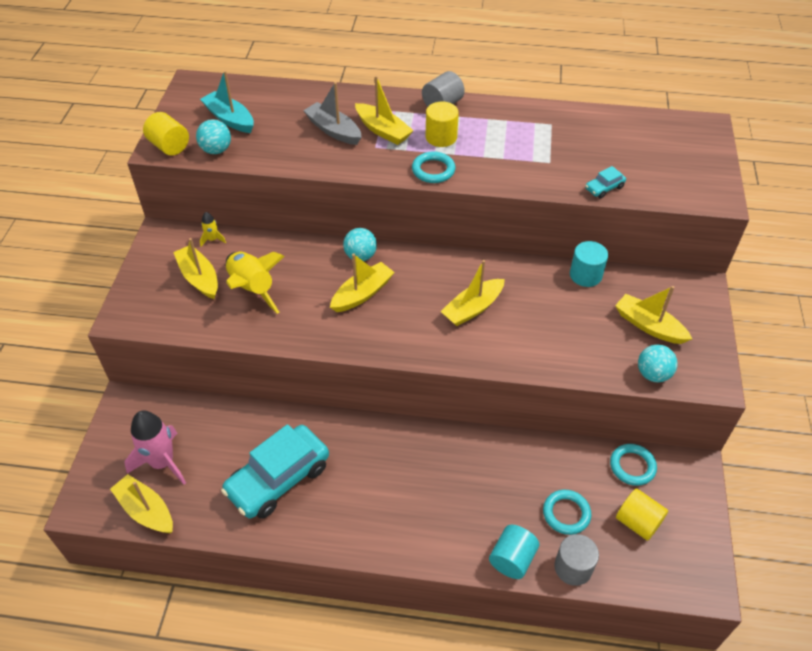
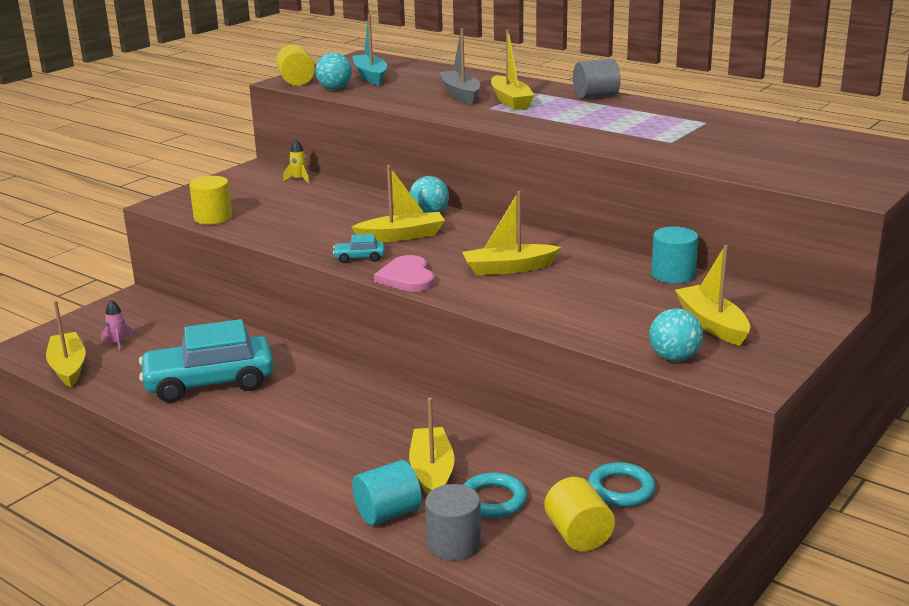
camera: 30 degrees right, 25 degrees down
(162, 462) = (118, 343): pink rocket -> pink rocket, size x0.45
(199, 278) = (258, 197): yellow boat -> yellow boat (432, 472)
(252, 288) = (298, 212): yellow rocket -> none
(410, 348) = (407, 277): none -> pink heart
(433, 170) = (531, 127): turquoise ring -> none
(441, 137) = (567, 112): yellow cylinder -> yellow cylinder (213, 218)
(604, 188) = (715, 165): turquoise car -> turquoise car (359, 258)

